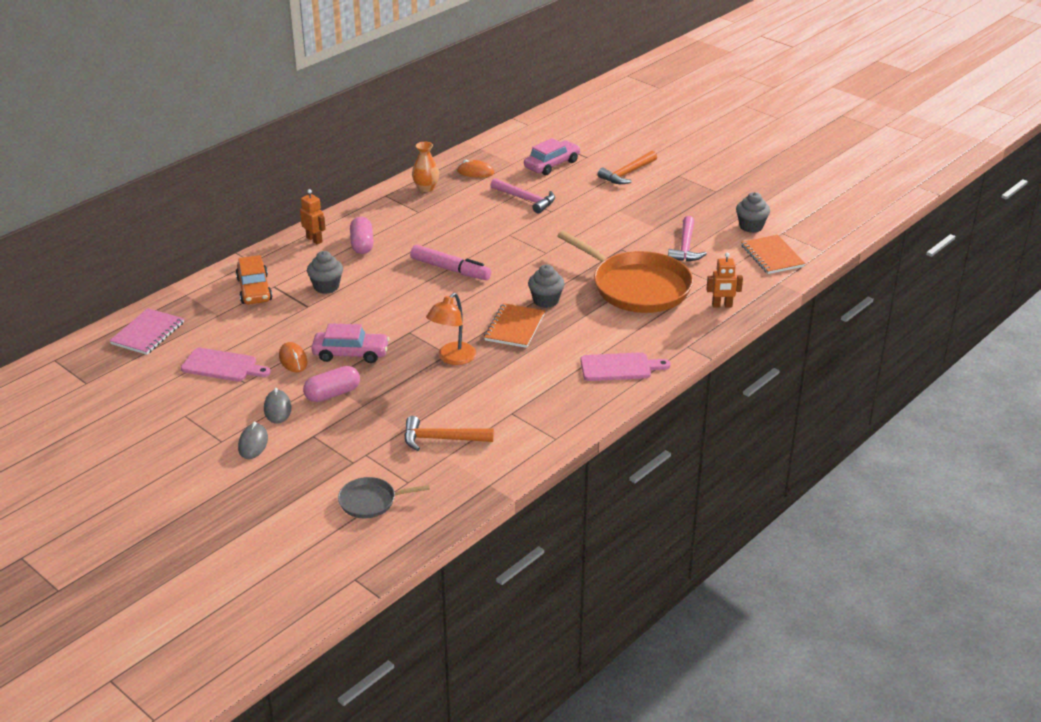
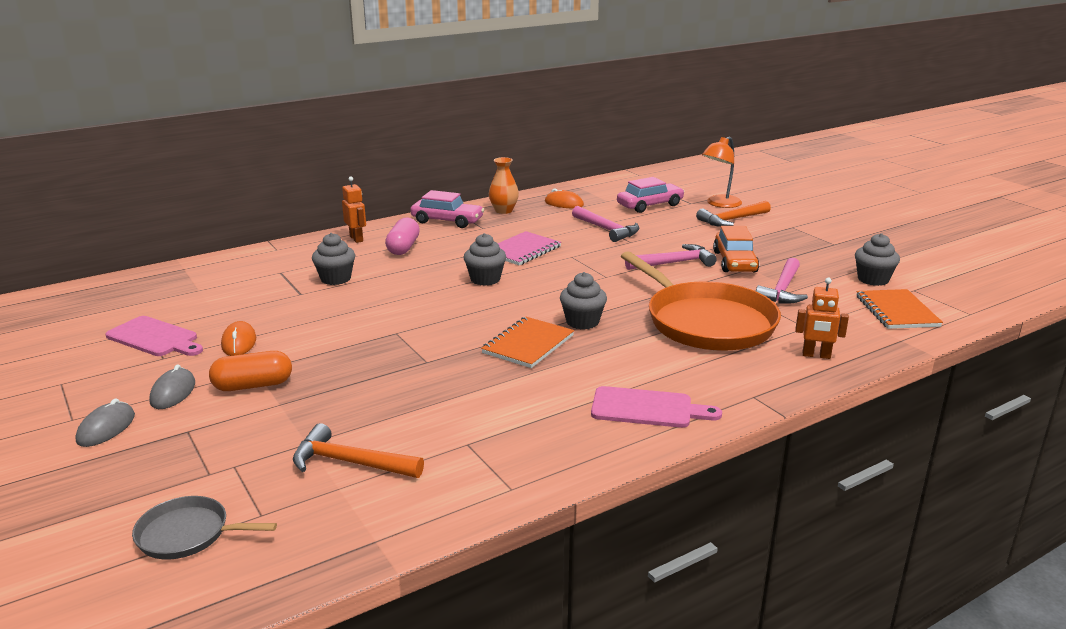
camera: 15 degrees right, 10 degrees down
(147, 333) = (109, 297): pink notebook -> pink notebook (522, 250)
(254, 289) = (257, 272): orange car -> orange car (734, 262)
(332, 394) = (253, 385): pink capsule -> orange capsule
(351, 353) = (310, 345): pink car -> pink car (447, 221)
(450, 269) = (485, 279): pink marker -> grey cupcake
(452, 358) = (429, 367): orange lamp -> orange lamp (719, 204)
(594, 230) = (674, 263): none -> pink hammer

